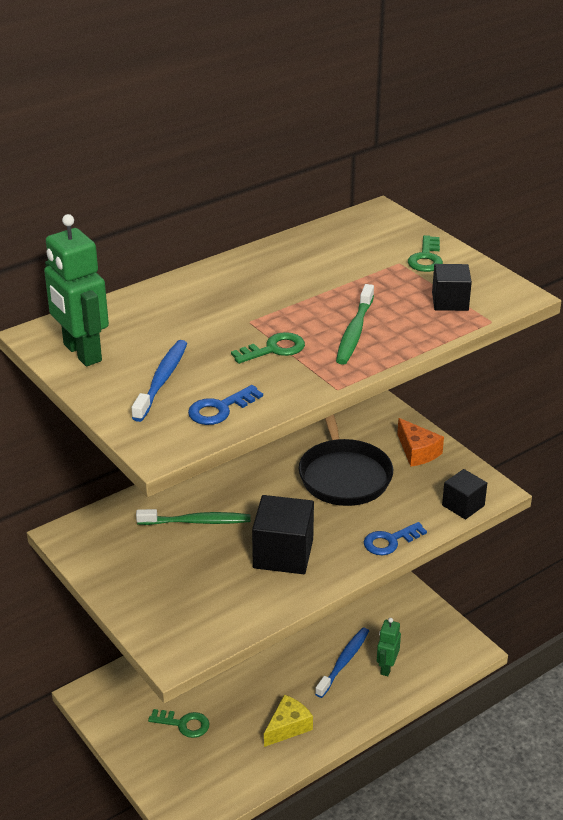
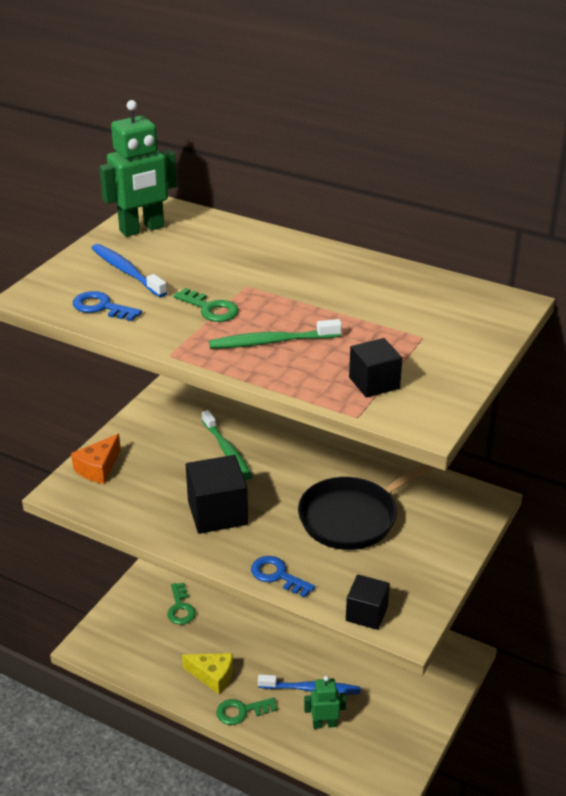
camera: 65 degrees right, 0 degrees up
(81, 353) = (142, 229): green robot -> green robot turned 150 degrees counterclockwise
(162, 380) = (126, 271): blue toothbrush -> blue toothbrush turned 120 degrees counterclockwise
(417, 452) = (427, 557): orange cheese -> orange cheese (98, 468)
(426, 258) = (447, 350): green key -> green key (241, 711)

